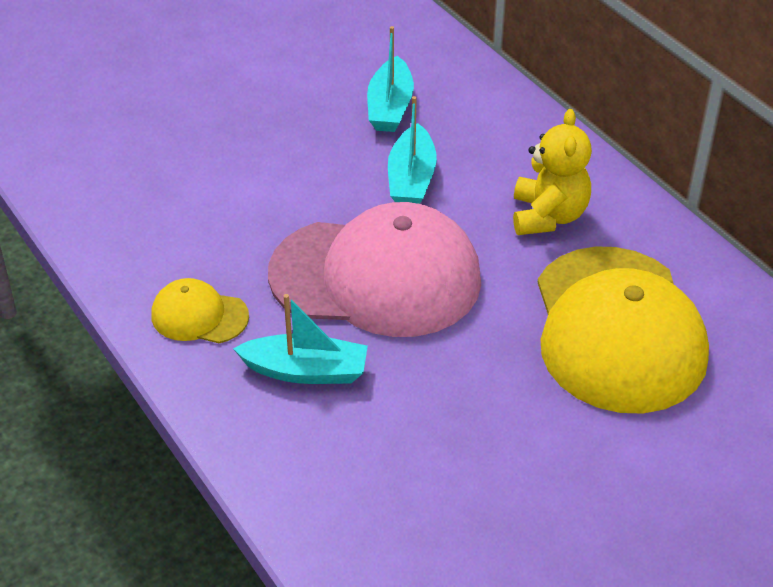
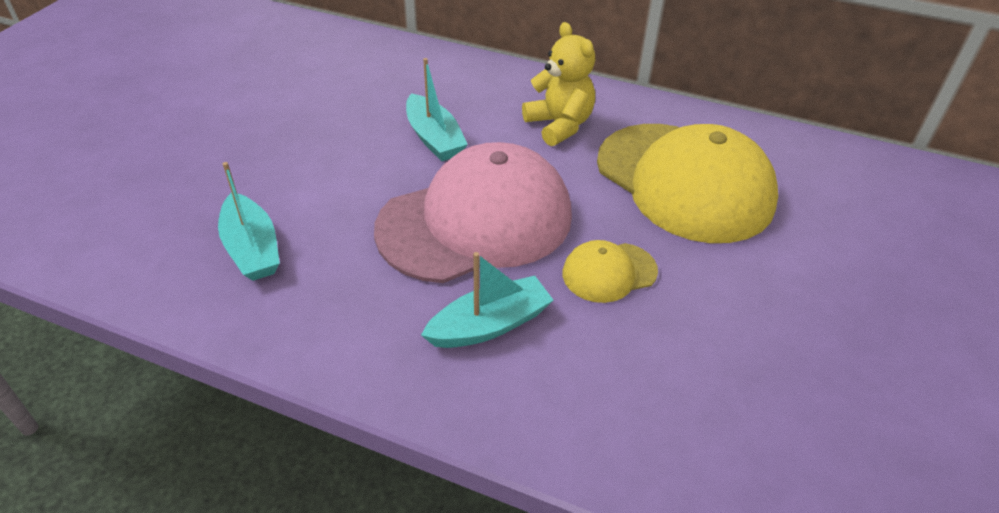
camera: 35 degrees left, 0 degrees up
(199, 316) = (350, 323): yellow cap -> yellow cap (609, 272)
(390, 107) = (369, 94): turquoise boat -> turquoise boat (252, 248)

